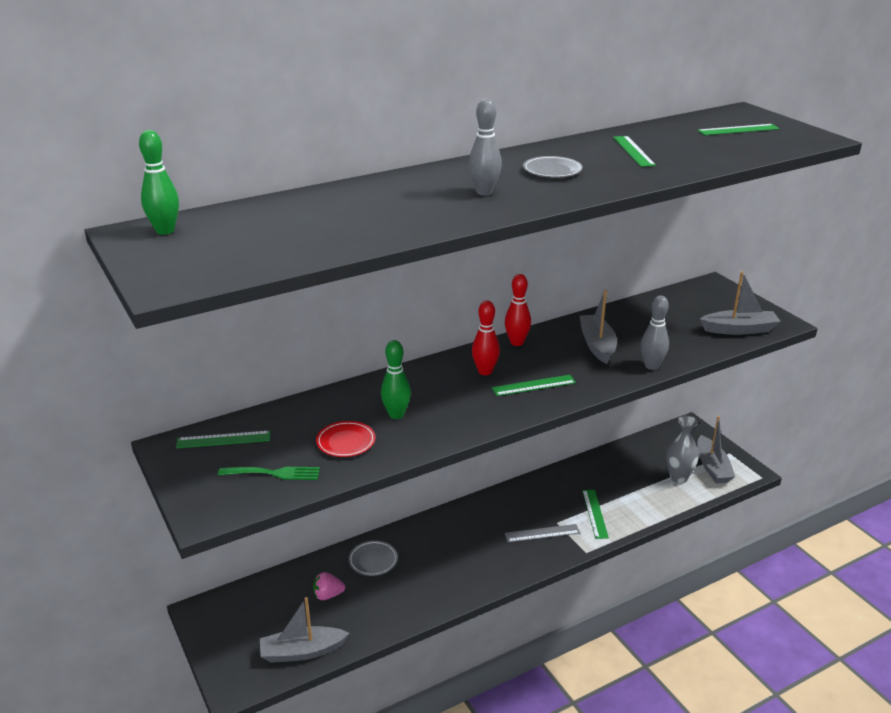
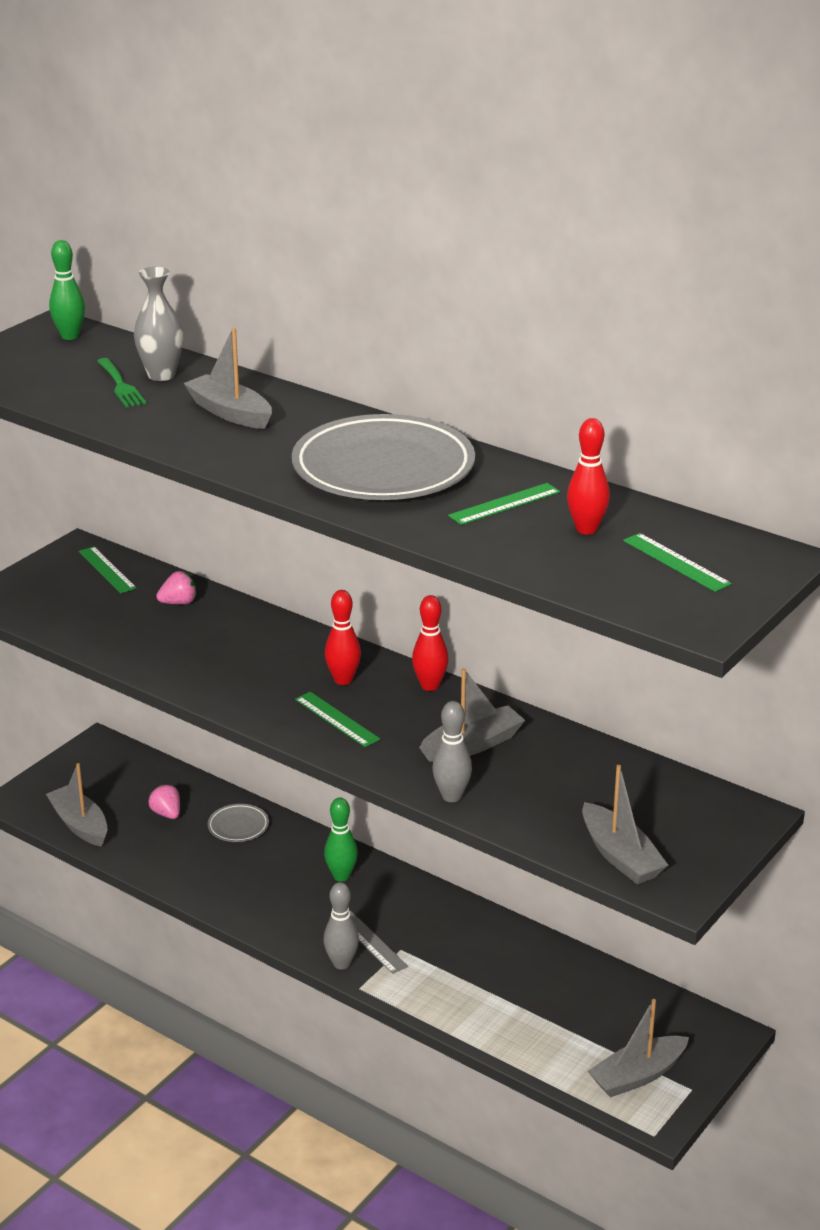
camera: 65 degrees right, 0 degrees up
(274, 473) = (69, 612): green fork -> green fork (121, 385)
(313, 416) = (178, 602): none -> pink strawberry
(346, 442) = (144, 633): red plate -> none
(396, 414) = (213, 648): green bowling pin -> green bowling pin (341, 876)
(406, 198) = (230, 413): none -> grey boat
(484, 192) = (281, 445): grey bowling pin -> grey bowling pin (341, 963)
(552, 171) = (383, 468): grey plate -> grey plate, size x2.40
(595, 513) = (442, 978): green ruler -> none
(678, 477) = (583, 1044): grey vase -> grey vase (161, 375)
(683, 140) = (586, 529): none -> red bowling pin

